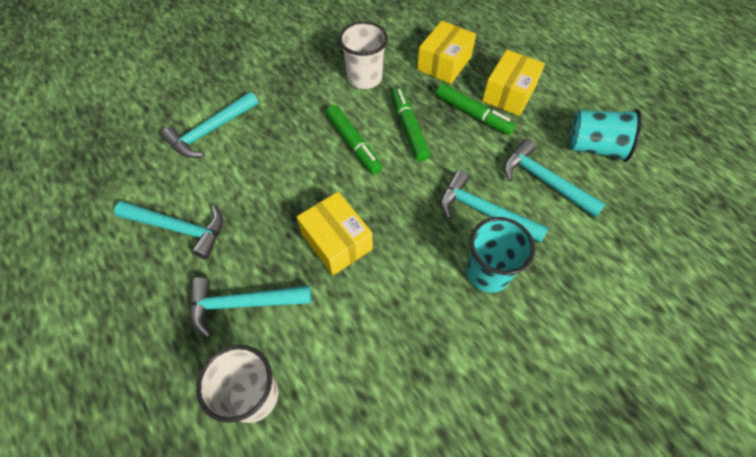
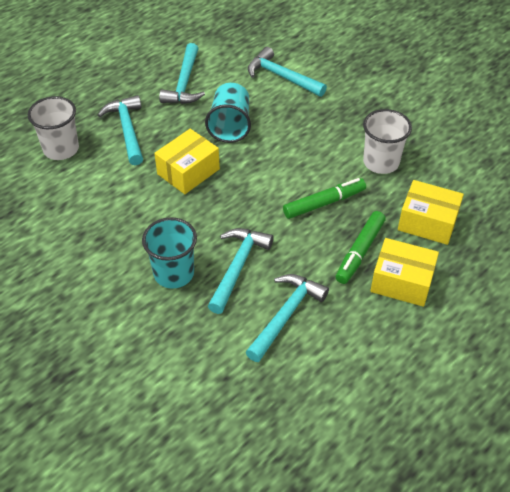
camera: 80 degrees right, 10 degrees down
(353, 144) = (293, 167): green marker -> none
(594, 147) = (345, 362): turquoise cup -> turquoise cup (230, 126)

